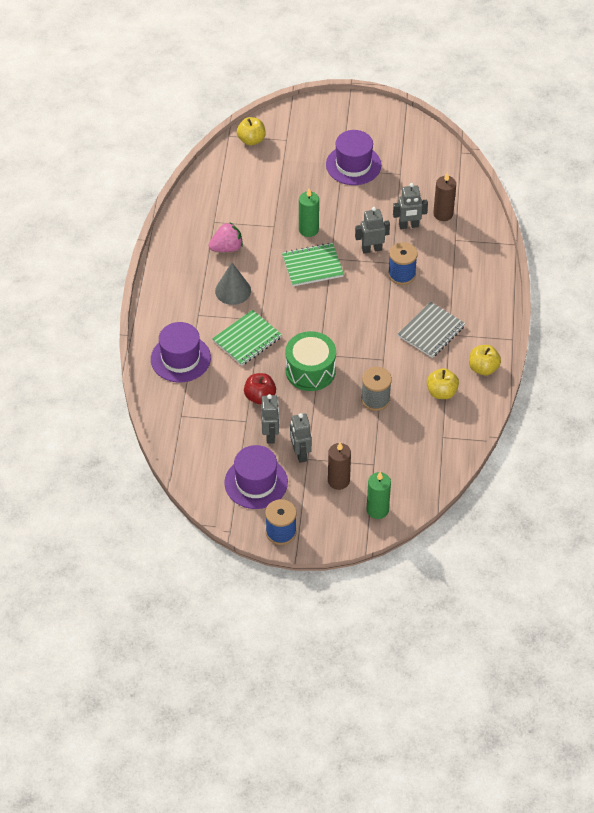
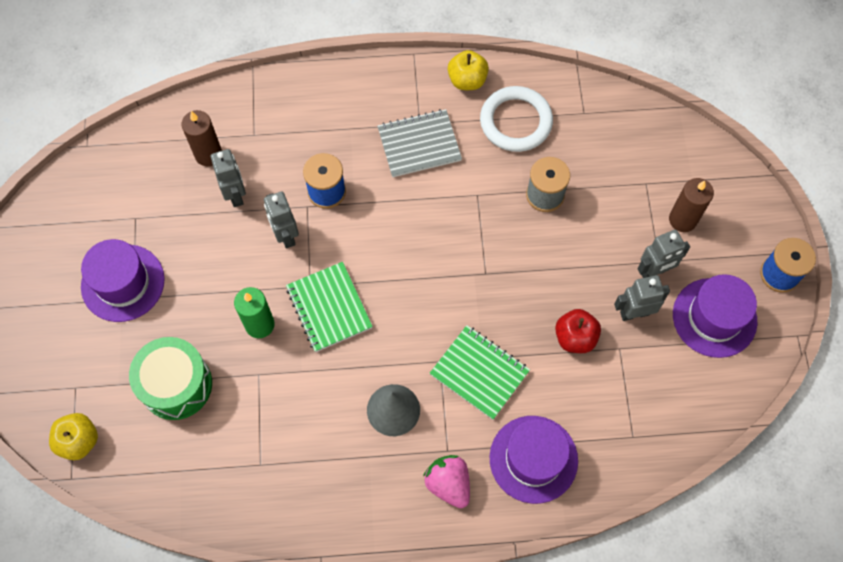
camera: 100 degrees left, 15 degrees up
(227, 248) = (311, 435): pink strawberry -> pink strawberry (448, 484)
(310, 371) = (516, 280): green drum -> green drum (176, 385)
(377, 510) = (712, 170): green candle -> none
(431, 331) = (419, 144): grey notebook -> grey notebook turned 45 degrees counterclockwise
(441, 392) = (516, 121): yellow apple -> white ring

